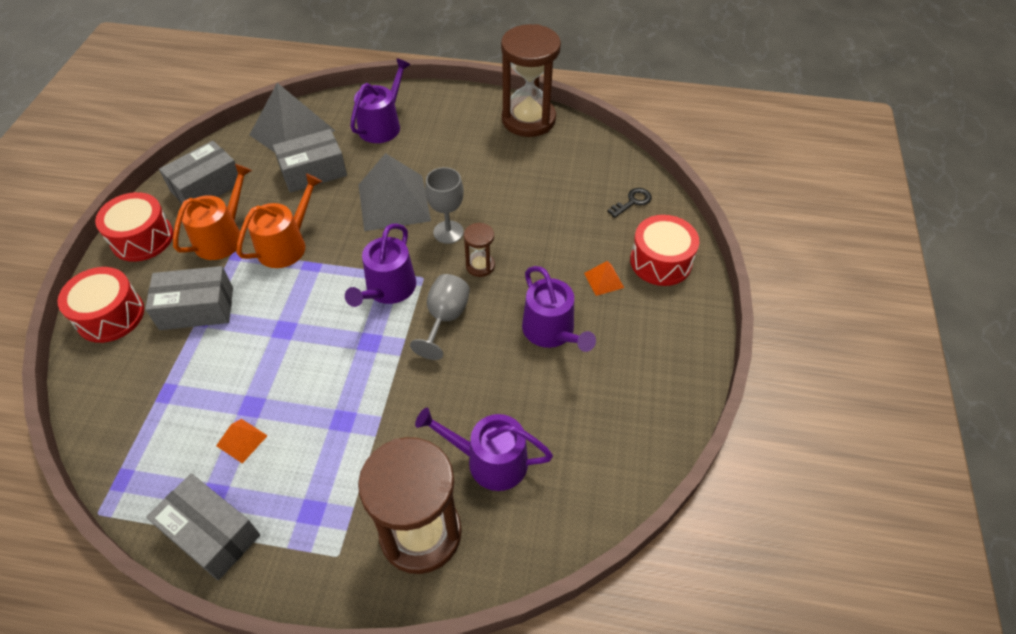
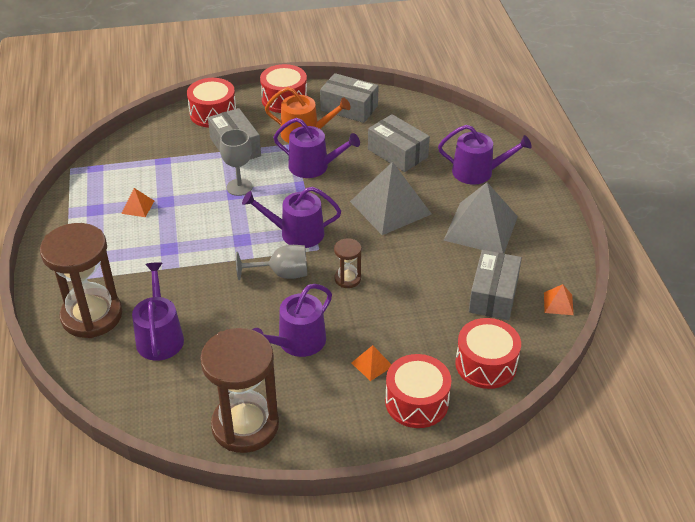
camera: 70 degrees right, 10 degrees down
(211, 533) = (68, 219): grey box -> grey box (493, 295)
(286, 245) = (313, 166): orange watering can -> purple watering can
(292, 132) = (434, 127): grey pyramid -> grey pyramid (481, 228)
(448, 232) = (375, 249): grey goblet -> grey goblet (239, 187)
(528, 119) = (552, 261): brown hourglass -> brown hourglass (245, 425)
(580, 134) = (558, 303): none -> orange pyramid
(632, 202) = (486, 364): black key -> red drum

